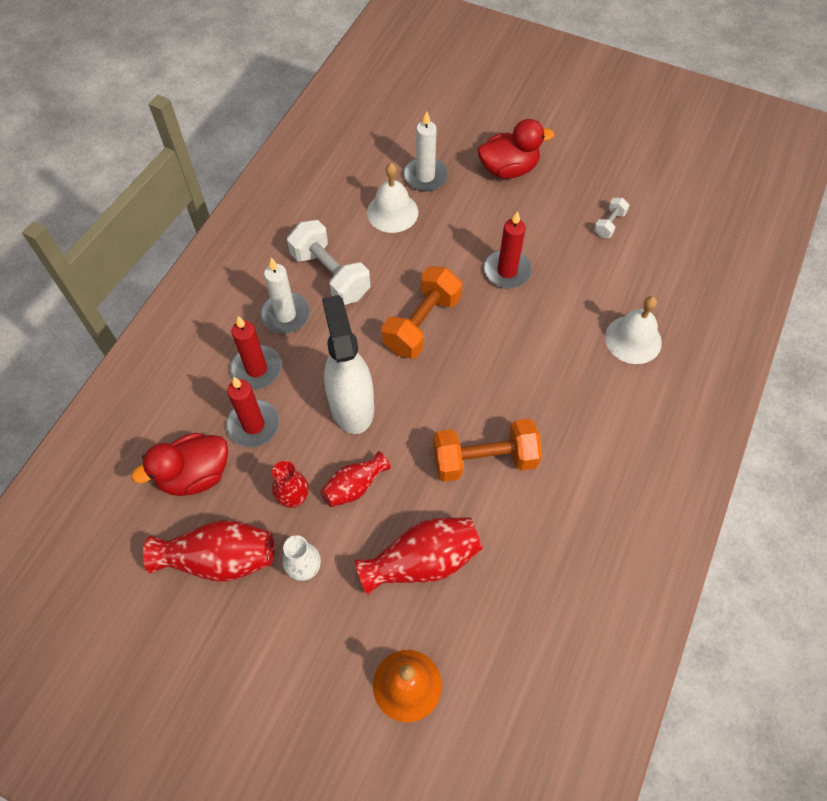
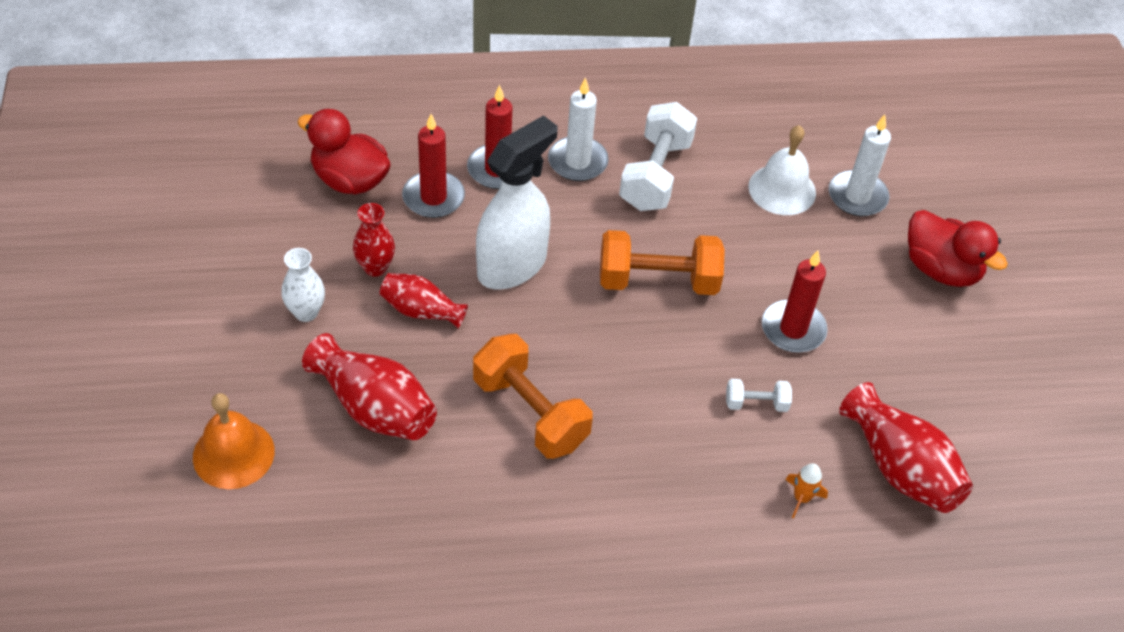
camera: 55 degrees right, 10 degrees down
(219, 559) = (276, 241): red vase -> red vase (899, 468)
(609, 224) = (952, 405): white dumbbell -> white dumbbell (756, 403)
(633, 339) = (801, 498): white bell -> orange rocket

